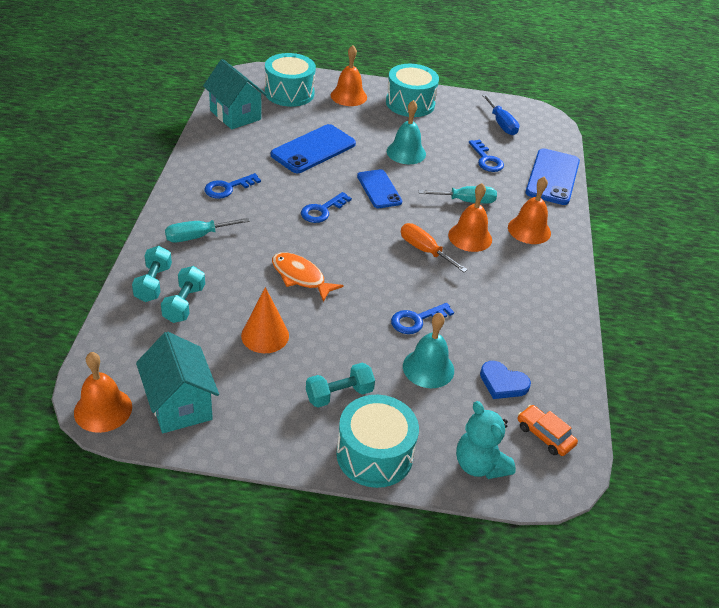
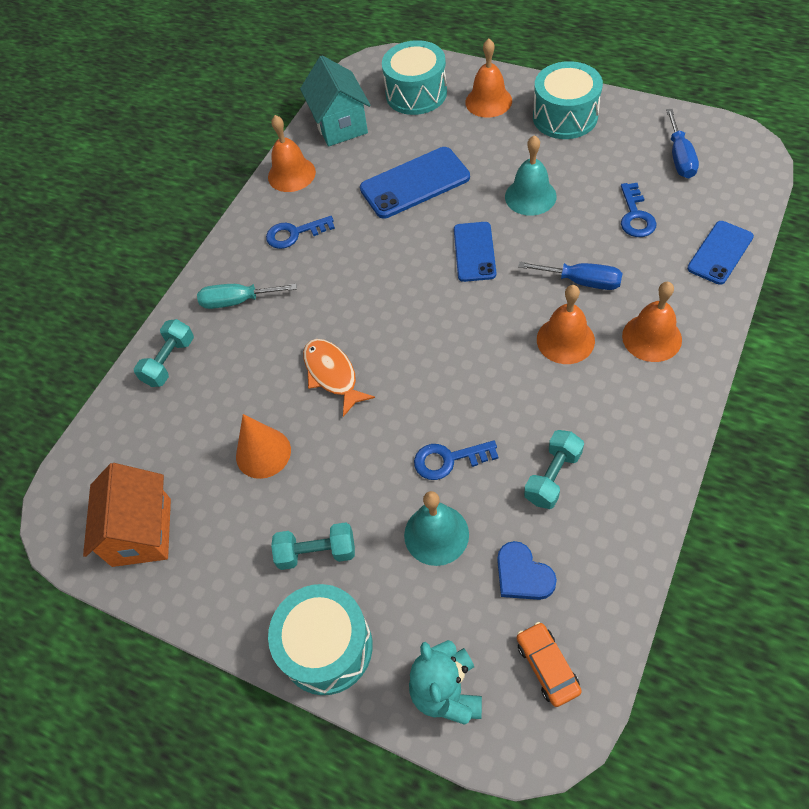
camera: 30 degrees right, 15 degrees up
(103, 409) = (65, 523): orange bell -> orange bell (291, 174)
(180, 405) = (142, 532): turquoise house -> orange house
(184, 304) = (192, 395): turquoise dumbbell -> turquoise dumbbell (553, 476)
(322, 210) = (392, 278): blue key -> none
(424, 250) = (497, 354): orange screwdriver -> none
(466, 201) = (581, 281): turquoise screwdriver -> blue screwdriver
(552, 177) = (720, 253): blue phone -> blue phone, size x0.66

